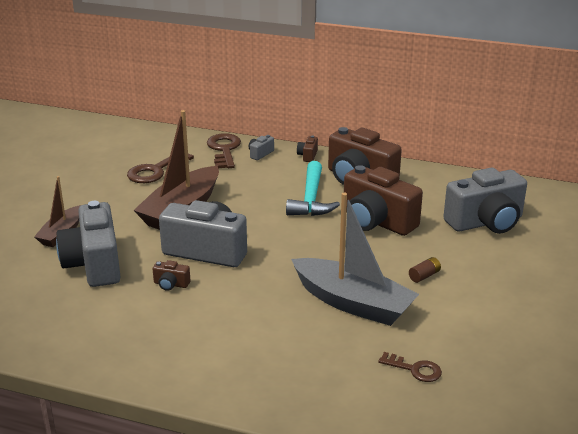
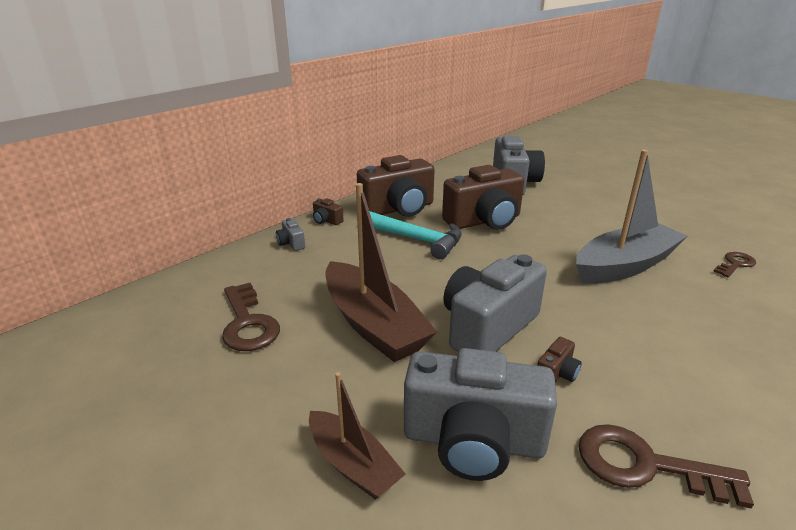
camera: 65 degrees left, 0 degrees up
(224, 150) = (253, 262): brown key -> brown key (644, 465)
(424, 276) = (587, 224): brown battery -> none

